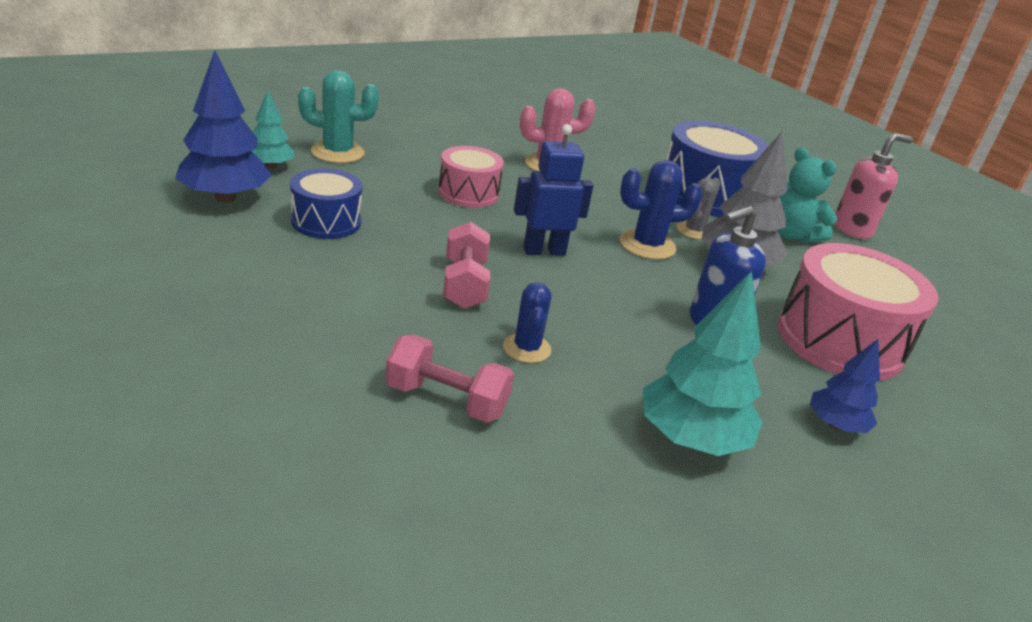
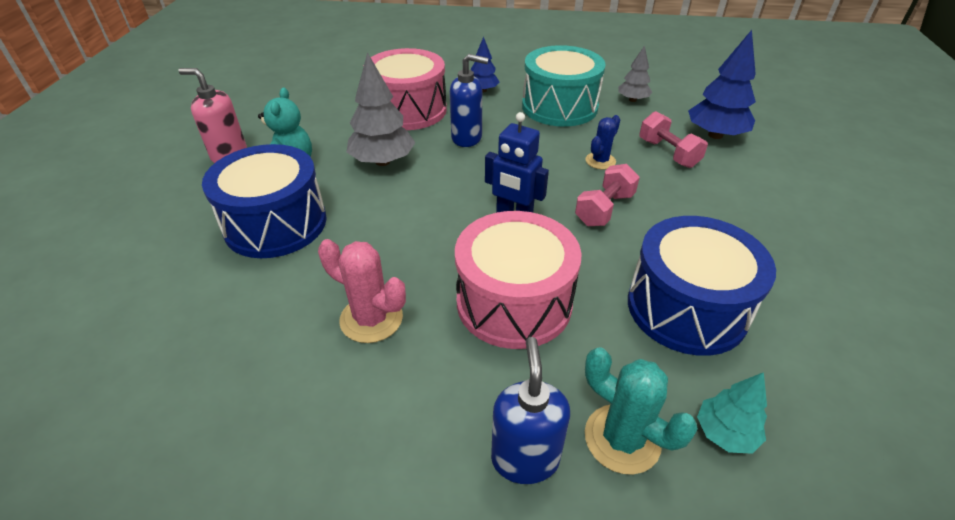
camera: 135 degrees left, 10 degrees up
(225, 197) = (788, 381): blue tree -> blue tree (715, 135)
(326, 221) = (686, 308): blue drum -> blue drum, size x1.71
(388, 137) = (525, 458): none -> blue soap dispenser
(468, 193) = (514, 302): pink drum -> pink drum, size x1.71
(603, 524) = (632, 100): none -> grey tree
(647, 245) = (422, 195): blue cactus -> none
(691, 438) = (559, 107): turquoise tree -> turquoise drum
(694, 231) = (361, 194): grey cactus -> none

